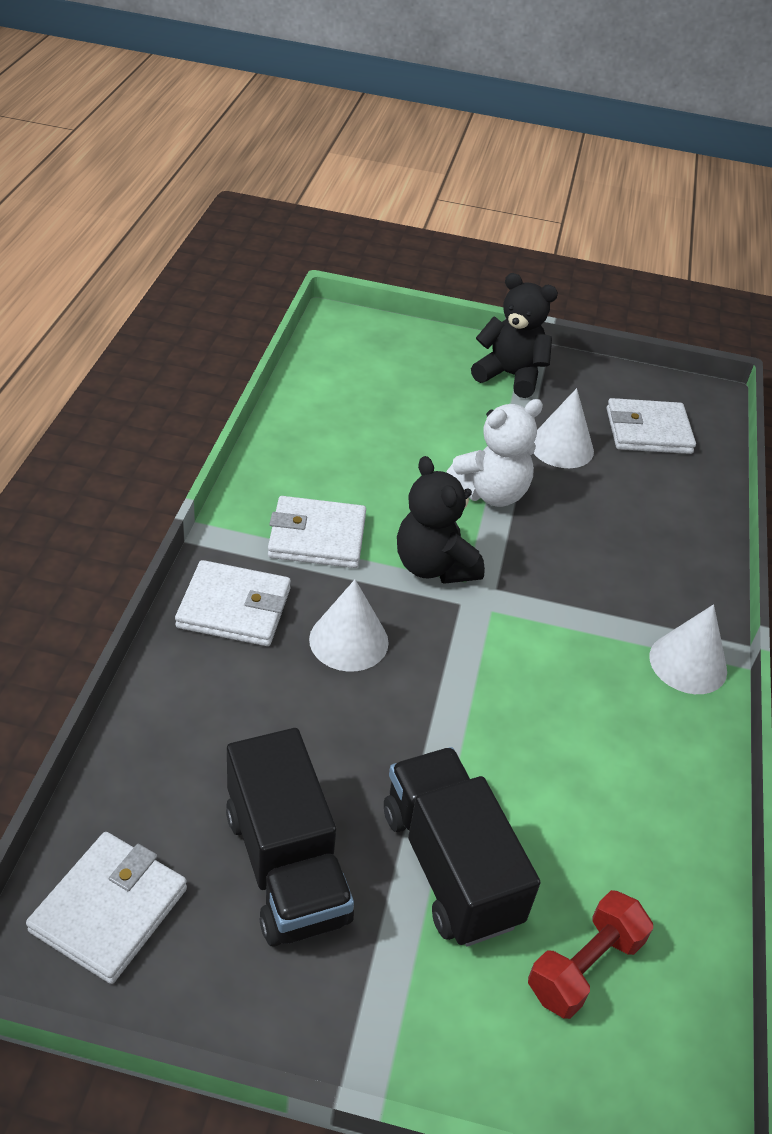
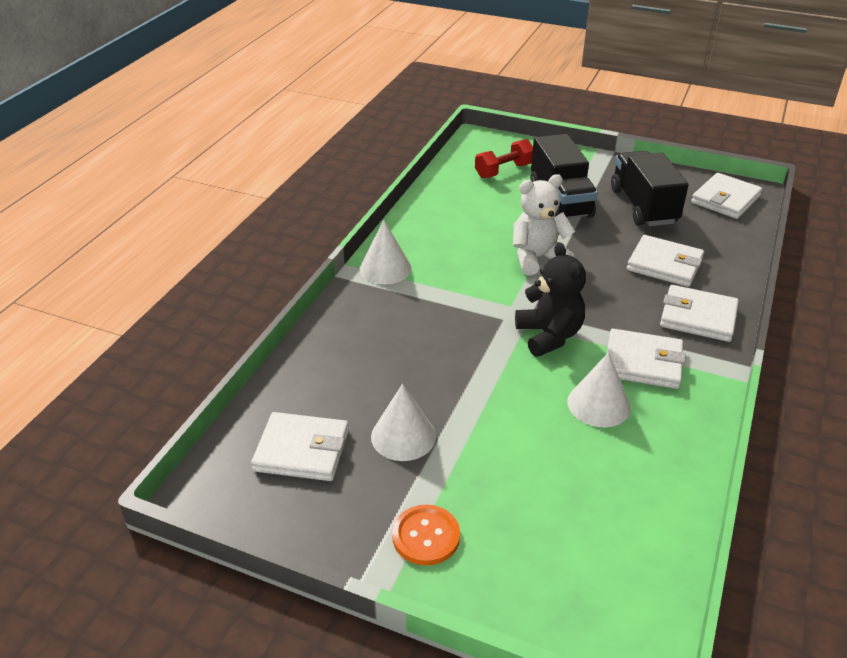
camera: 165 degrees left, 5 degrees down
(266, 706) = (664, 265): none -> white wallet
(348, 640) = (614, 294): white cone -> white cone (598, 404)
(490, 493) = (488, 392): white teddy bear -> white teddy bear (537, 258)
(510, 376) = (426, 536): black teddy bear -> orange button

